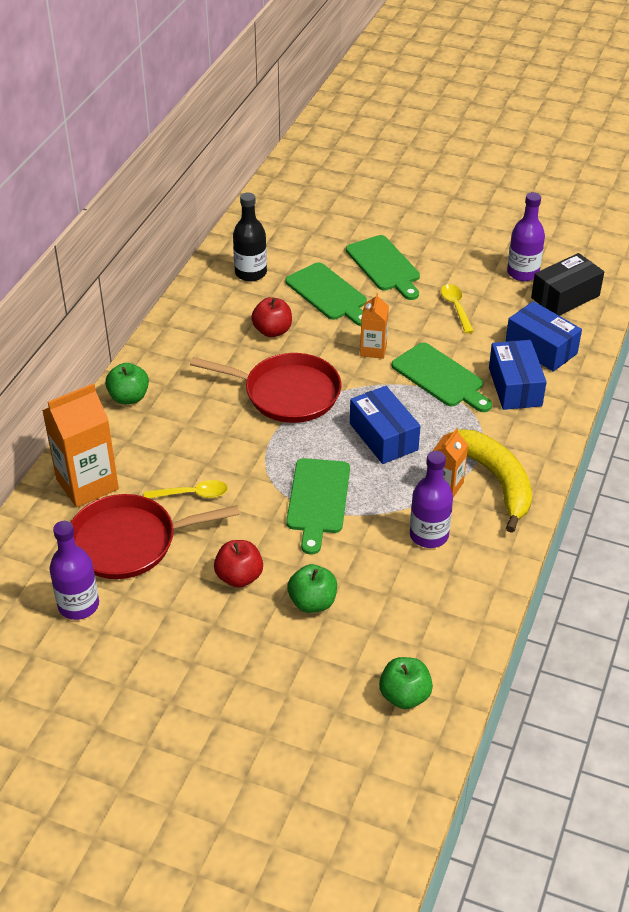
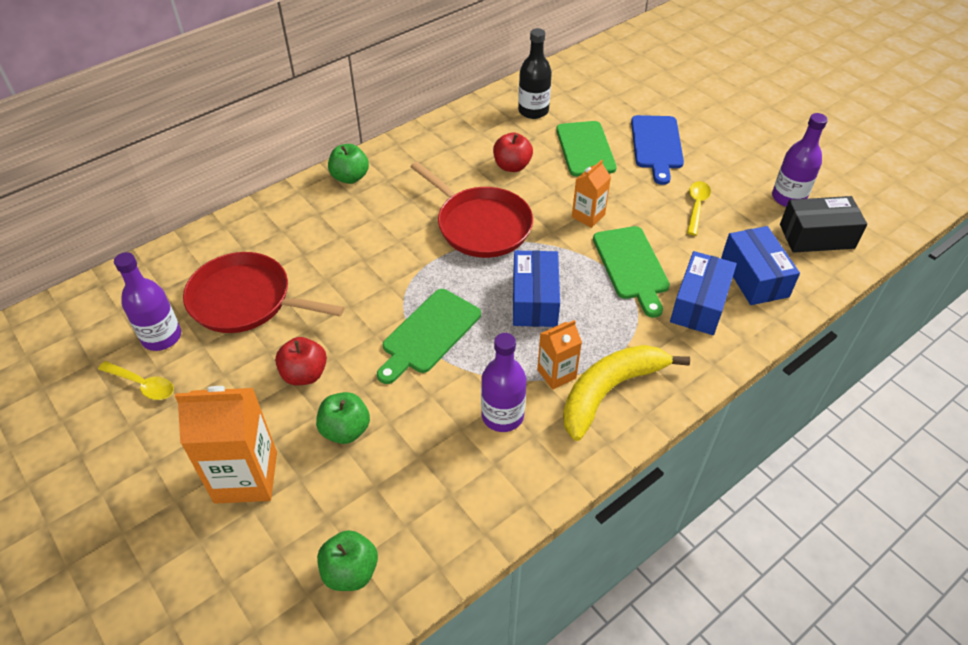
camera: 30 degrees right, 5 degrees up
(87, 484) = (257, 236): orange carton -> orange carton (246, 477)
(192, 494) = (329, 281): yellow spoon -> yellow spoon (143, 384)
(384, 266) = (656, 145): green cutting board -> blue cutting board
(496, 481) = (610, 391): yellow banana -> yellow banana turned 135 degrees counterclockwise

